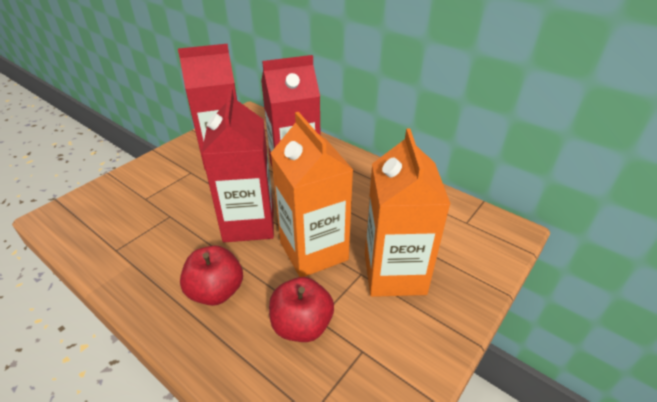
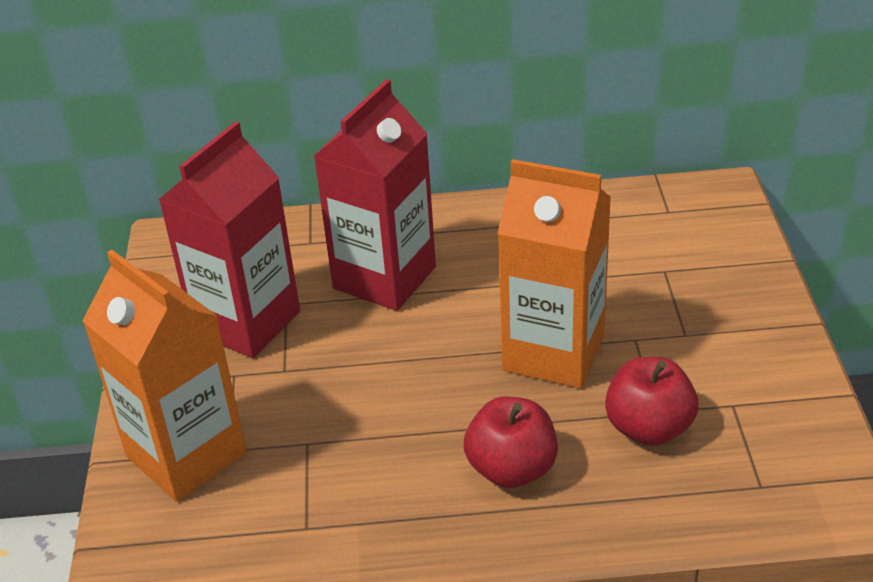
camera: 40 degrees left, 0 degrees up
(249, 223) = (429, 377): red carton -> none
(394, 273) = (668, 314): orange carton -> orange carton (186, 455)

